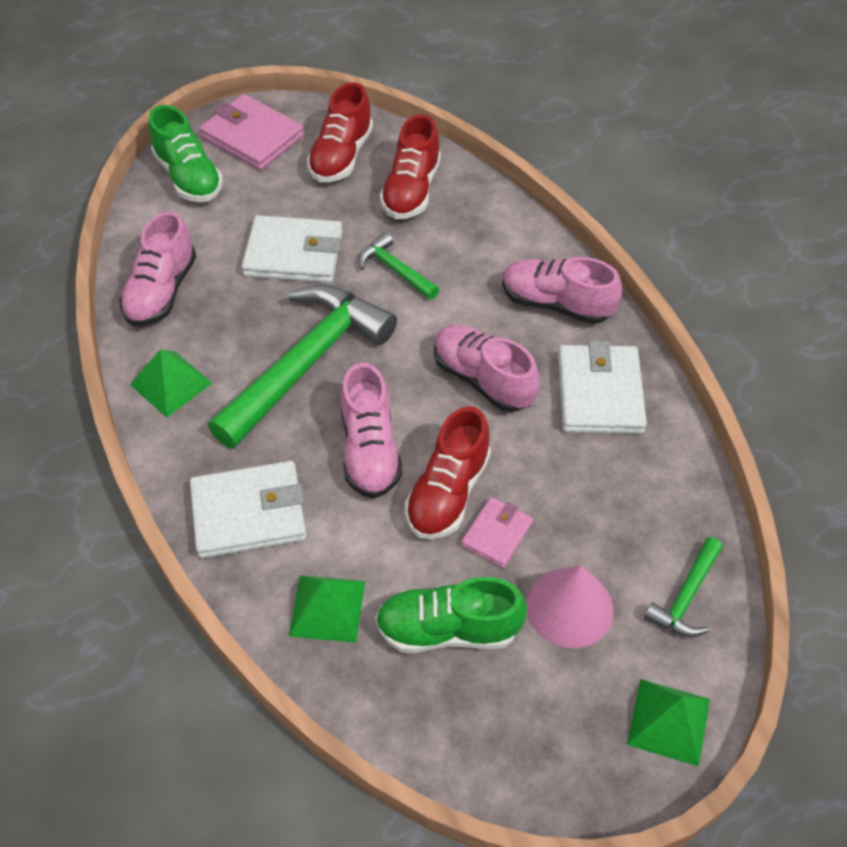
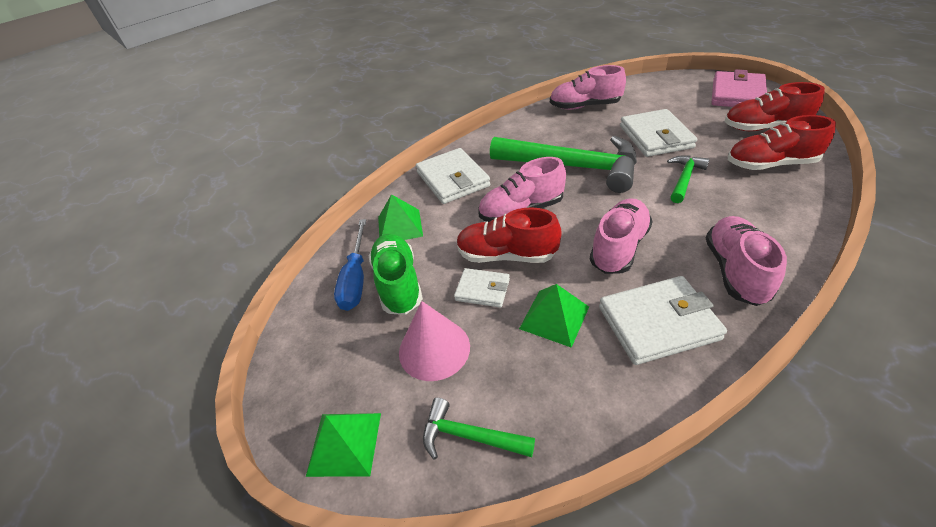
camera: 80 degrees right, 10 degrees down
(171, 383) = (524, 129): green pyramid -> green pyramid (554, 317)
(189, 177) = (677, 87): green shoe -> none
(416, 684) = (356, 279): none -> blue screwdriver
(496, 534) = (482, 290): pink wallet -> white wallet

